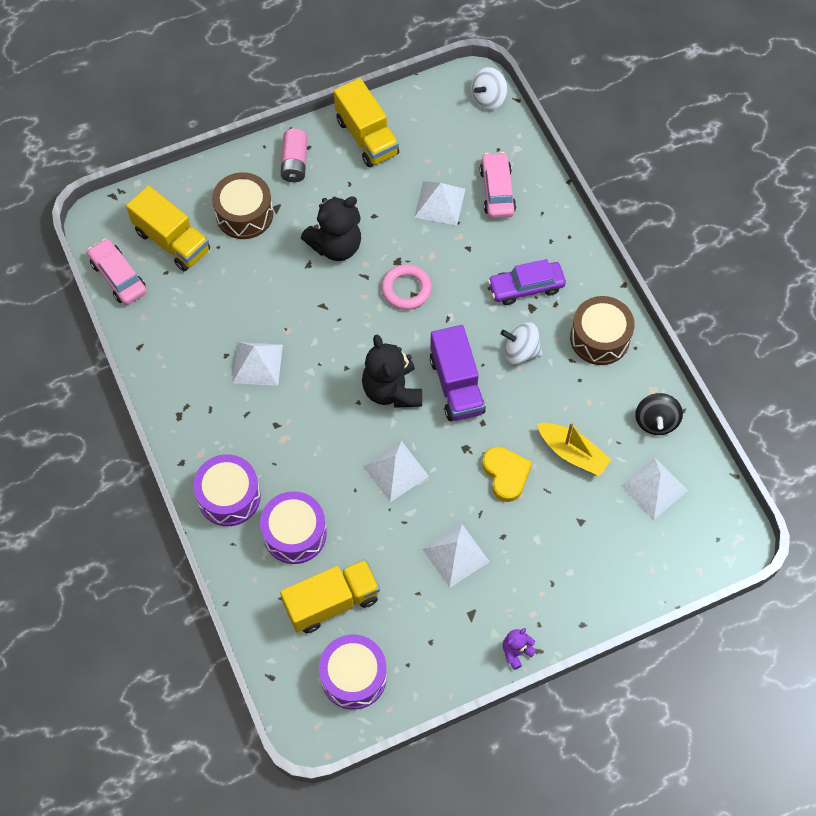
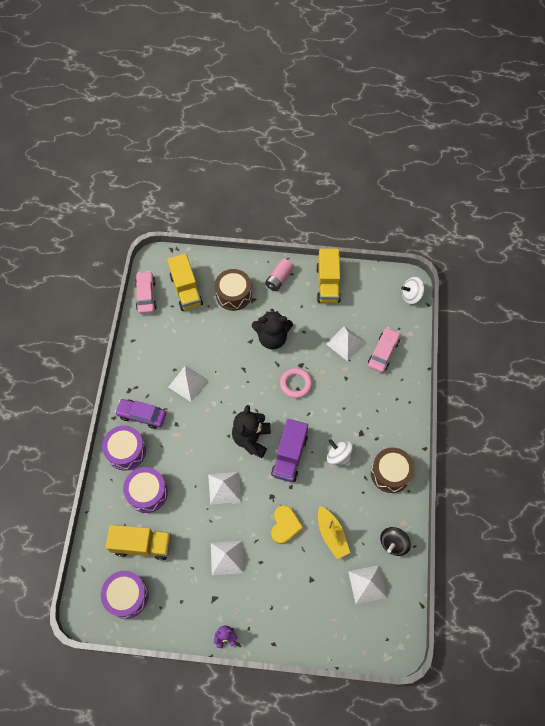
camera: 30 degrees right, 0 degrees up
(526, 287) = (365, 419): purple car -> purple car (142, 415)

